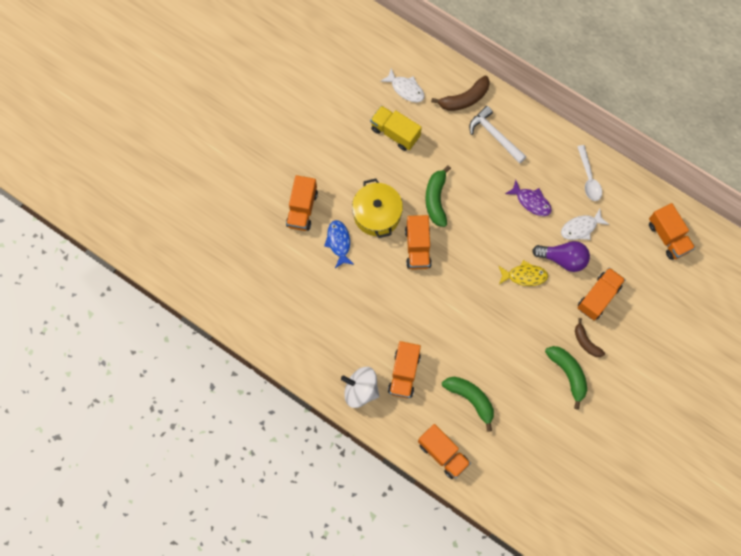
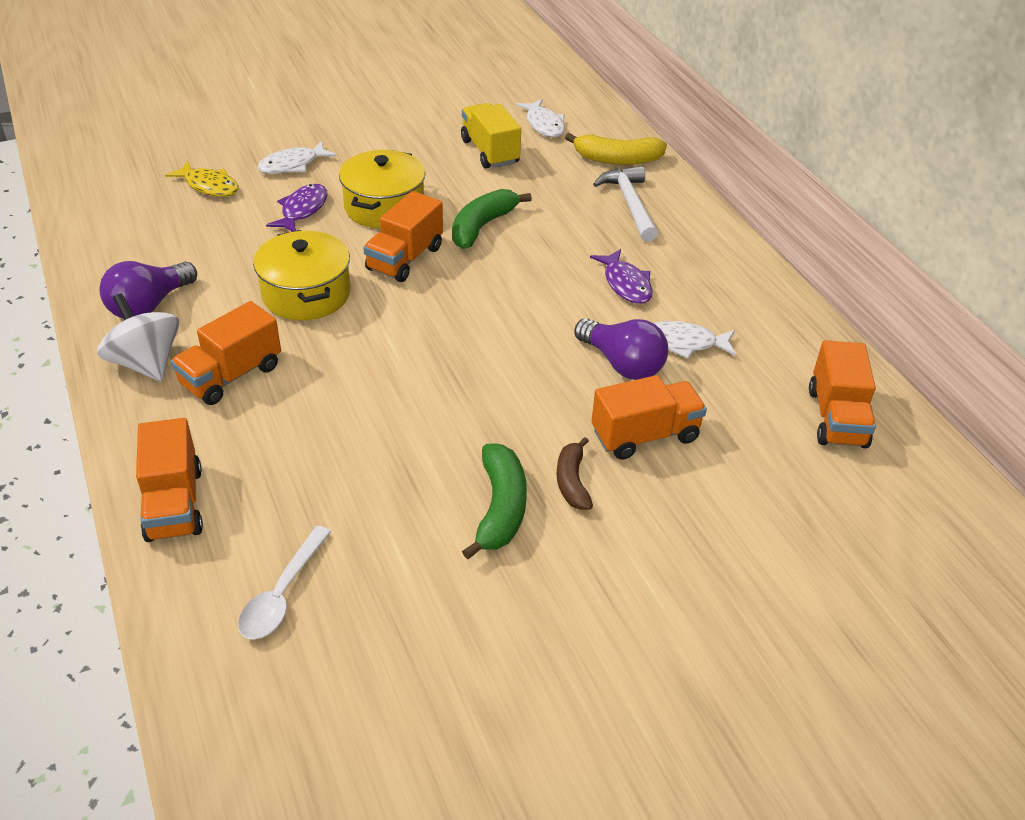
camera: 30 degrees right, 30 degrees down
(302, 209) = (292, 165): orange truck -> white fish
(328, 355) = (149, 305): none -> purple light bulb
(339, 242) = (302, 210): blue fish -> purple fish
(392, 302) = (306, 294): none -> yellow pot
(464, 99) = (617, 159): brown banana -> yellow banana
(470, 399) = (299, 457): green banana -> none
(524, 276) = (539, 355): yellow fish -> yellow fish (209, 186)
(588, 178) = (743, 297): white spoon -> white spoon (282, 594)

